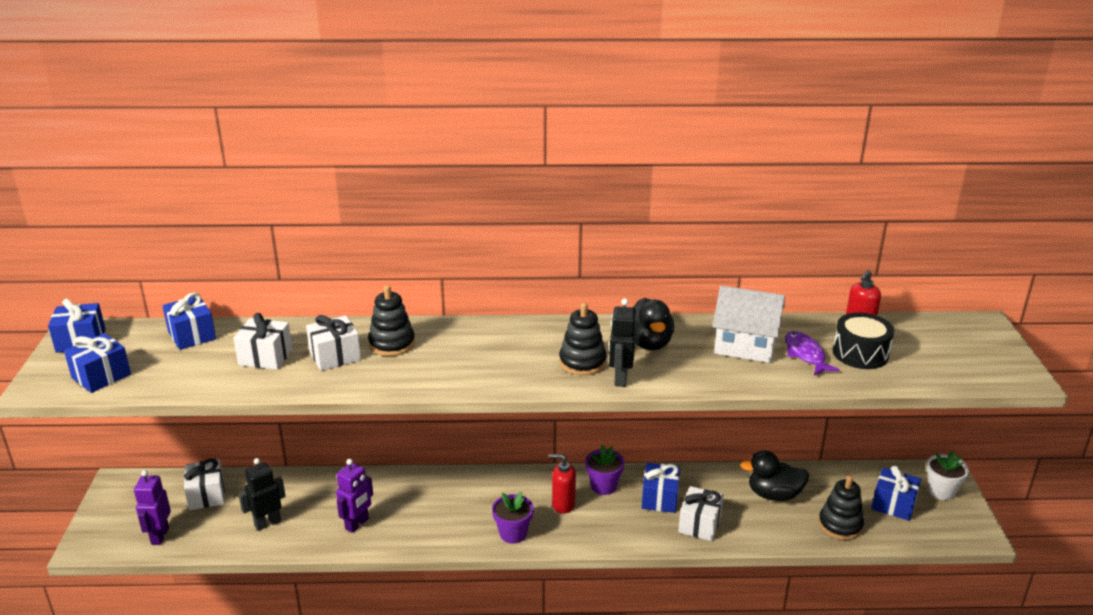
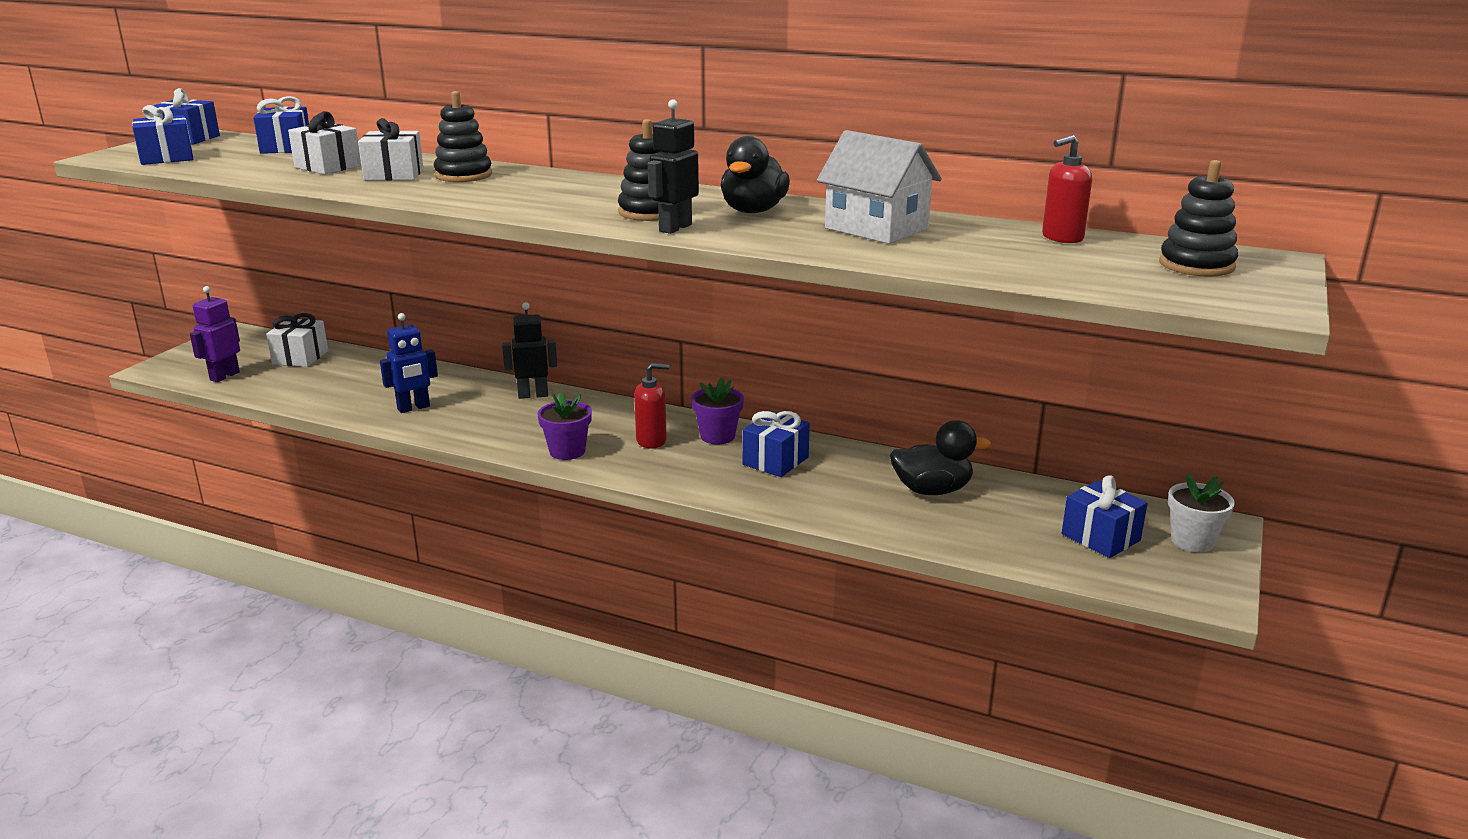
camera: 25 degrees right, 5 degrees down
(267, 523) = (330, 388): black robot -> black robot (533, 395)
(357, 524) = (414, 408): purple robot -> blue robot
(563, 504) = (651, 441): red soap dispenser -> red soap dispenser turned 135 degrees clockwise
(699, 524) = (801, 494): white gift -> none
(774, 495) = (932, 490): black duck -> black duck turned 150 degrees clockwise
(805, 355) = (950, 245): purple fish -> none
(840, 525) = (997, 538): black stacking toy -> black stacking toy (1196, 265)
(860, 353) = (1033, 255): black drum -> none

